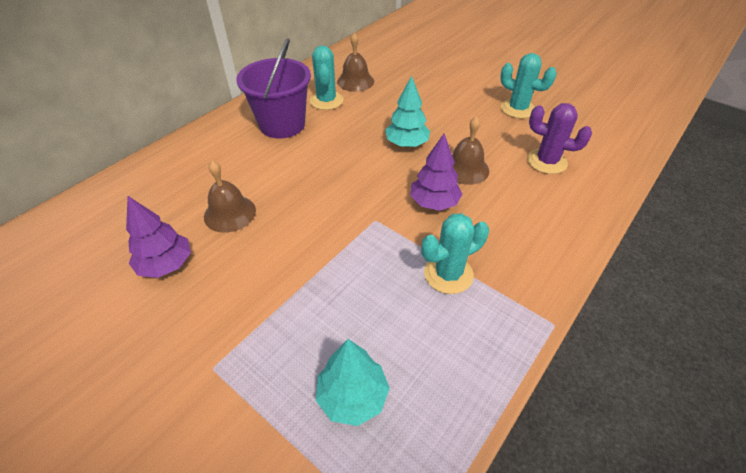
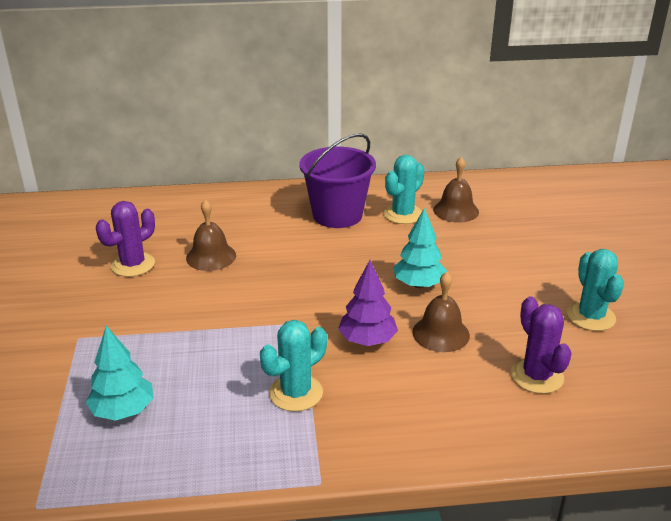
camera: 45 degrees right, 15 degrees down
(166, 265) = (133, 265): purple tree -> purple cactus
(448, 274) = (296, 393): turquoise cactus -> turquoise cactus turned 60 degrees counterclockwise

